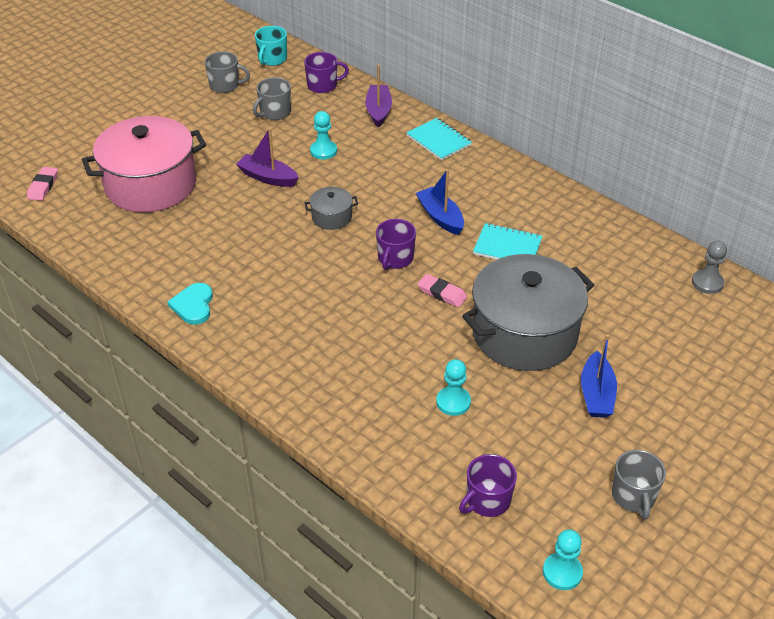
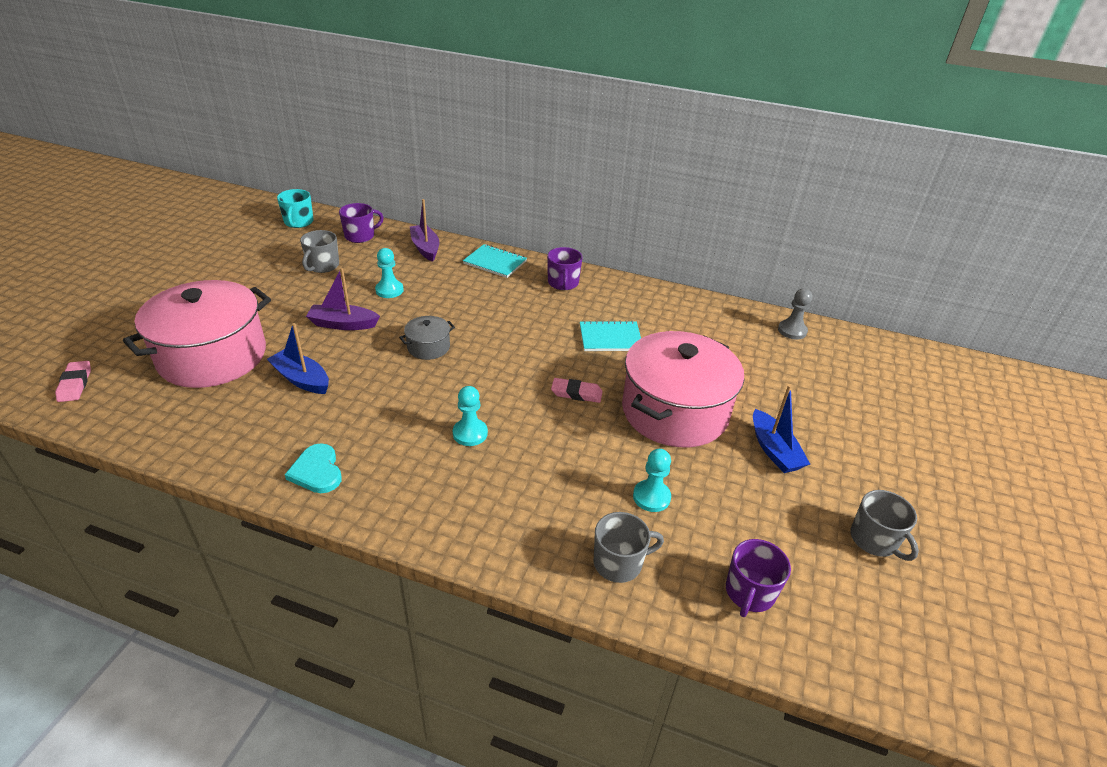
camera: 25 degrees left, 5 degrees down
(225, 85) = (259, 251): grey mug -> grey mug (619, 563)
(395, 258) = (513, 371): purple mug -> purple mug (563, 283)
(440, 217) = (534, 325): blue boat -> blue boat (301, 379)
(524, 333) = (675, 411): grey pot -> pink pot
(562, 572) = (871, 648): turquoise pawn -> turquoise pawn (470, 433)

